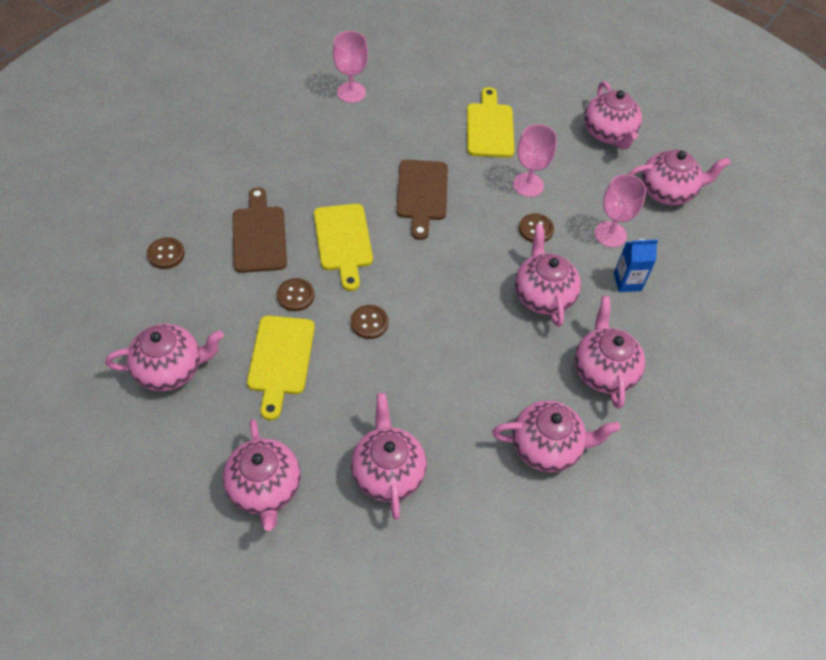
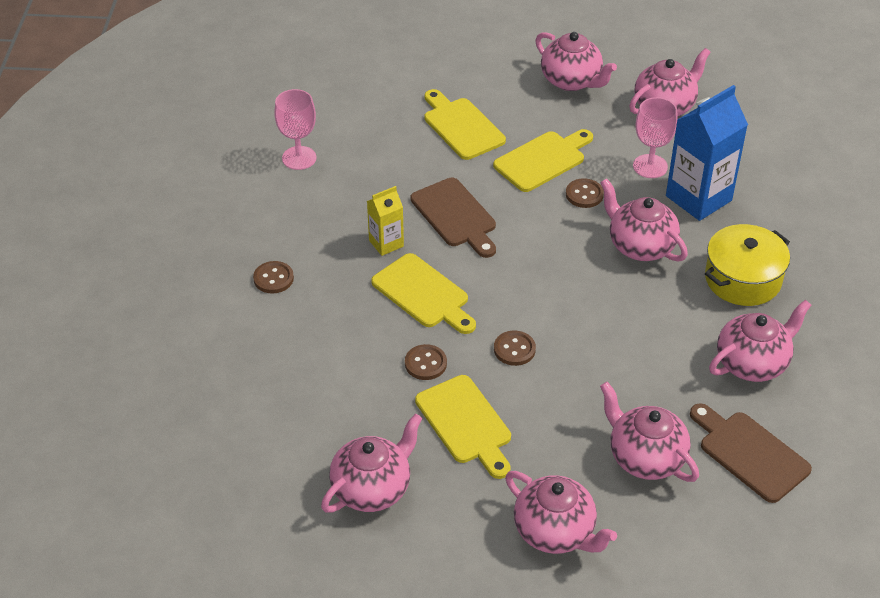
camera: 30 degrees left, 10 degrees down
(166, 254) = (264, 395): brown button -> brown button (273, 278)
(259, 235) = (339, 331): brown cutting board -> brown cutting board (750, 453)
(352, 188) = (386, 243): none -> yellow carton
(528, 185) = (542, 160): pink goblet -> yellow cutting board
(603, 370) = (742, 279): pink teapot -> yellow pot
(627, 282) = (698, 198): blue carton -> blue carton, size x1.89

